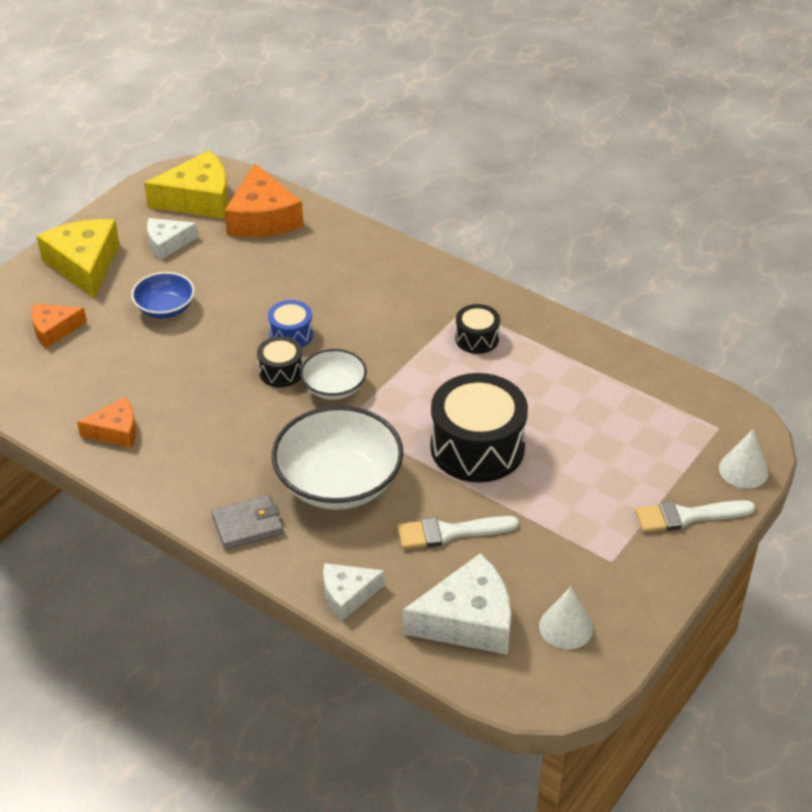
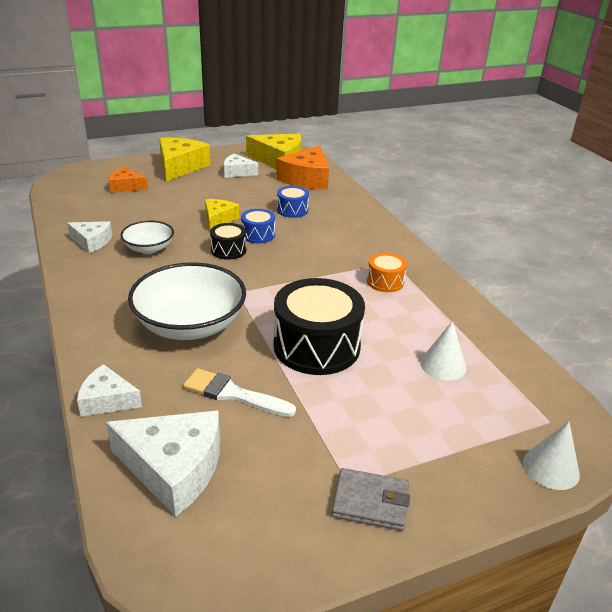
camera: 30 degrees right, 10 degrees down
(115, 431) = (92, 242): orange cheese -> white cheese
(165, 308) = (198, 198): blue bowl -> none
(224, 331) = (218, 219): none -> yellow cheese
(248, 525) = (99, 323): grey wallet -> grey wallet (370, 502)
(293, 279) = (292, 210): none -> blue drum
(334, 387) = (252, 271): white bowl -> white bowl (149, 248)
(477, 338) = (385, 281): black drum -> orange drum
(566, 627) = (252, 521): white cone -> white cone (443, 365)
(688, 516) = (460, 482): white brush -> none

